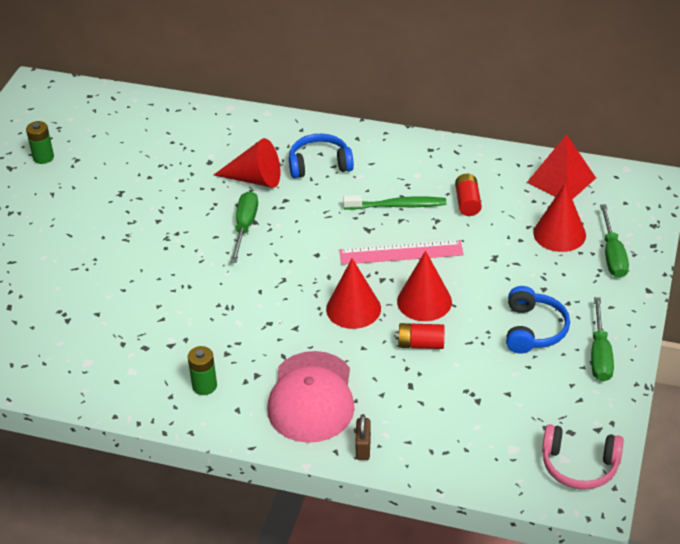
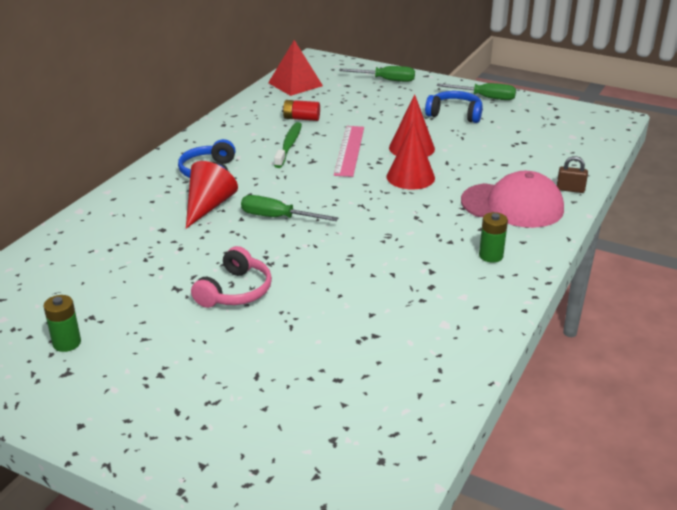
camera: 80 degrees left, 10 degrees down
(420, 344) = (460, 155): red battery -> none
(559, 234) = (355, 93): red cone -> none
(579, 466) = (588, 118): pink headphones -> pink headphones (235, 291)

